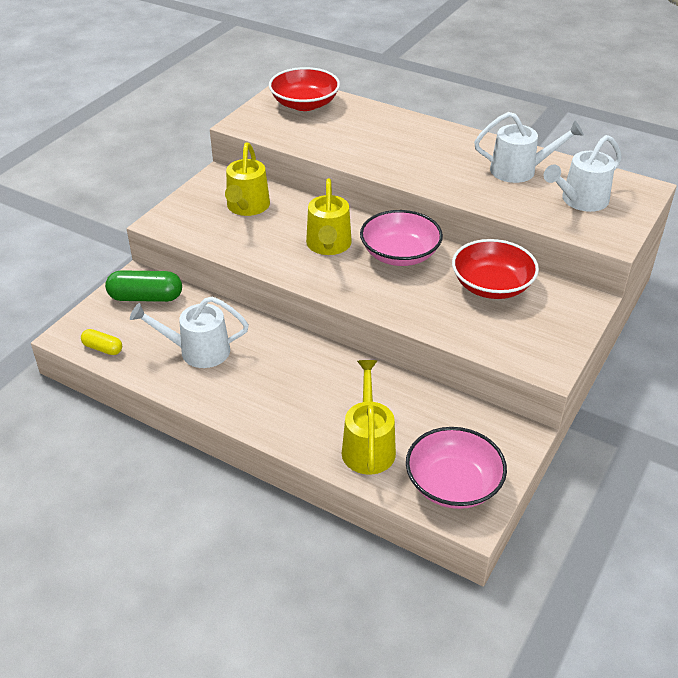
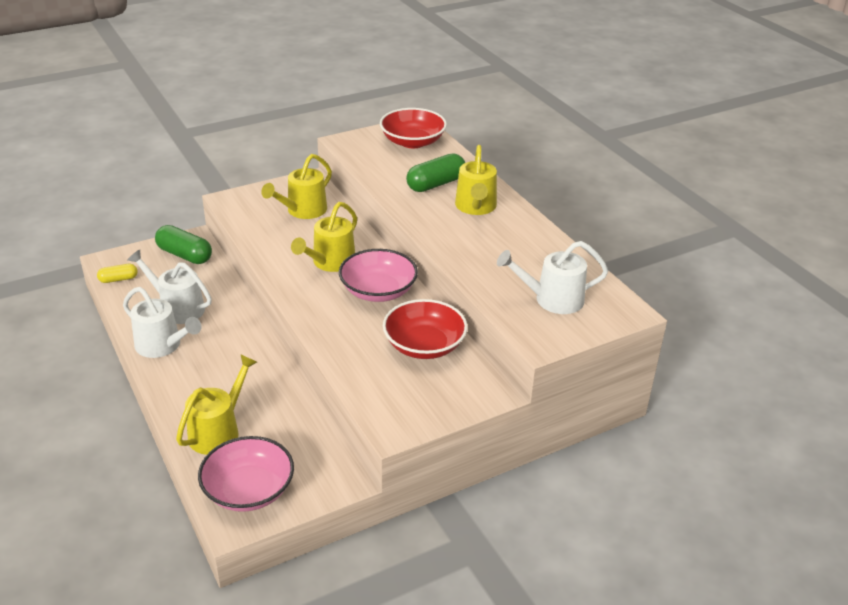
camera: 30 degrees right, 5 degrees down
(103, 348) = (118, 279): yellow capsule -> yellow capsule turned 75 degrees counterclockwise
(371, 136) = (436, 184): none -> green capsule
(429, 145) = (476, 207): none -> yellow watering can
(519, 170) = (529, 255): white watering can -> white watering can (163, 346)

